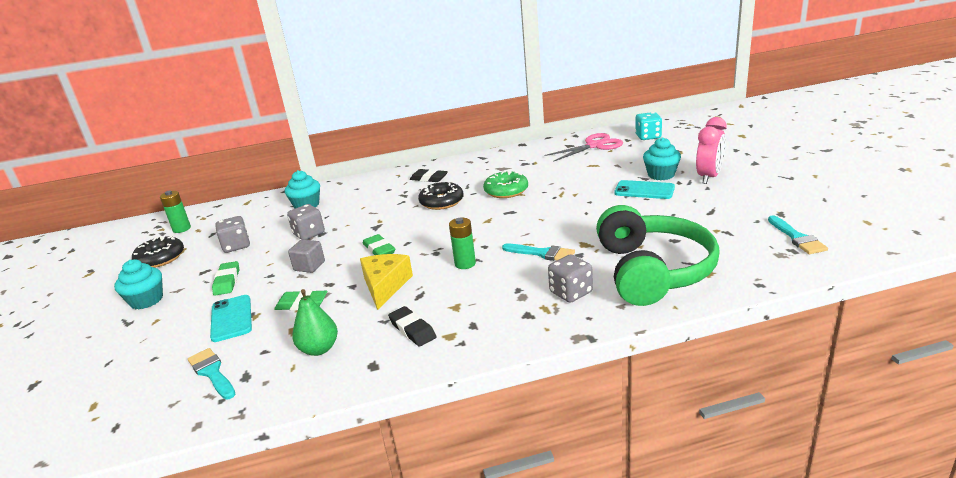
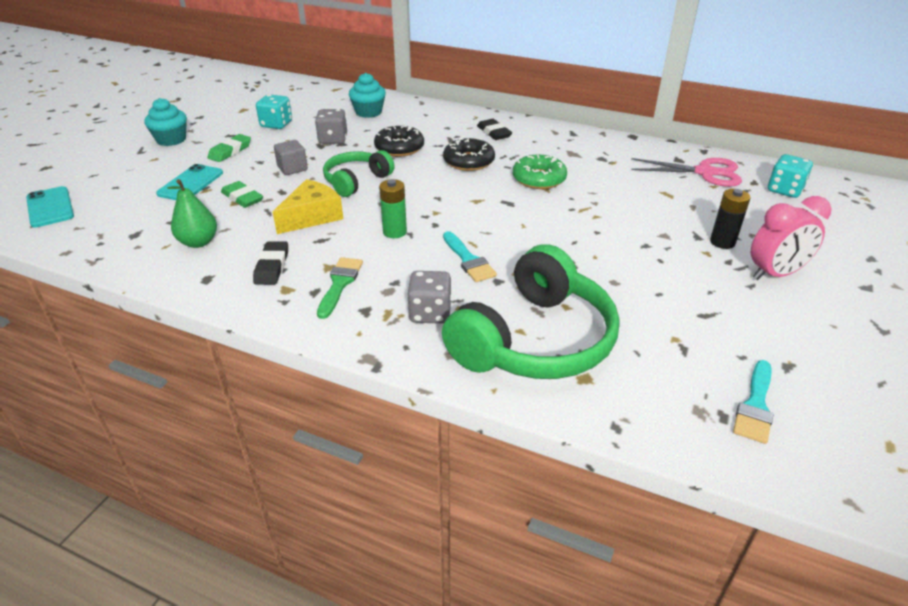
camera: 35 degrees right, 10 degrees up
(160, 258) = (223, 110): black donut -> black donut (399, 148)
(182, 229) = (267, 92): green battery -> none
(212, 372) = (124, 219): turquoise brush -> none
(236, 246) = (276, 124): grey dice -> turquoise dice
(379, 249) = (356, 181): green eraser -> green headphones
(482, 311) = (340, 284): none -> green brush
(644, 190) = (673, 250): turquoise phone -> turquoise phone (50, 207)
(661, 175) = (722, 242): turquoise cupcake -> black battery

